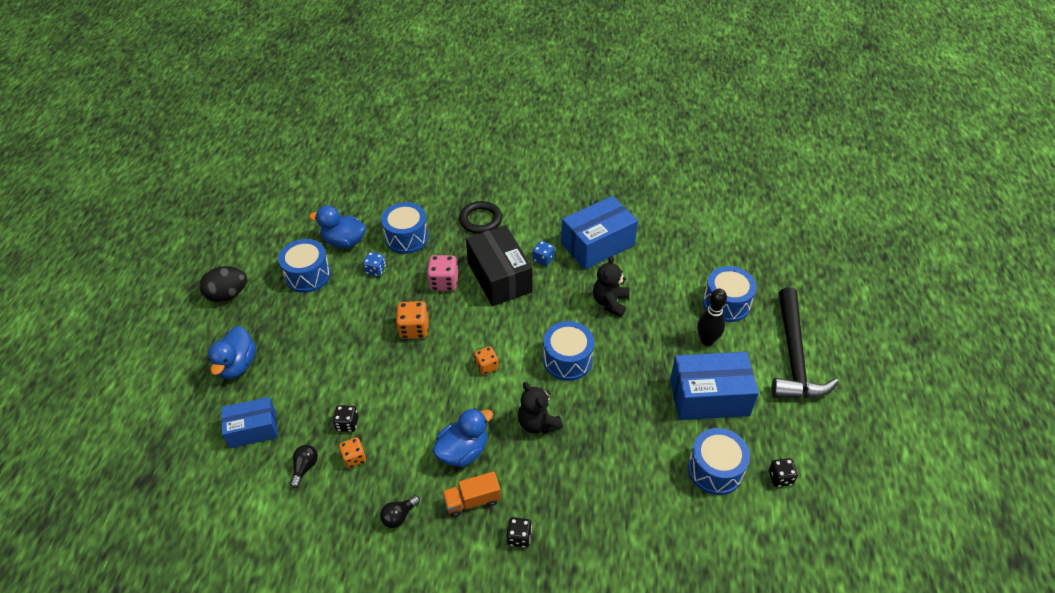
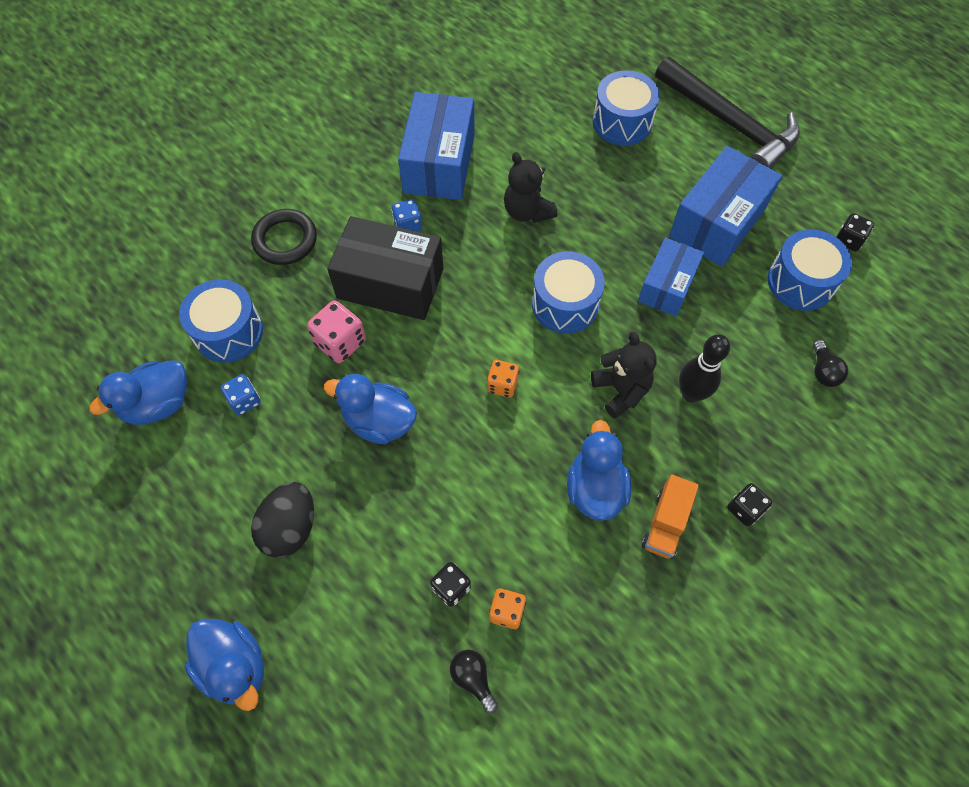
camera: 50 degrees left, 15 degrees up
(228, 295) = (97, 604): black egg -> black egg (290, 528)
(253, 429) = (359, 708): blue box -> blue box (667, 286)
(308, 275) = (170, 483): blue drum -> none
(399, 516) = (626, 614): black light bulb -> black light bulb (823, 371)
(414, 329) = (379, 421): orange dice -> blue duck
(538, 423) = (621, 390): black teddy bear -> black teddy bear turned 120 degrees counterclockwise
(707, 340) = (651, 172): black bowling pin -> black bowling pin (691, 394)

